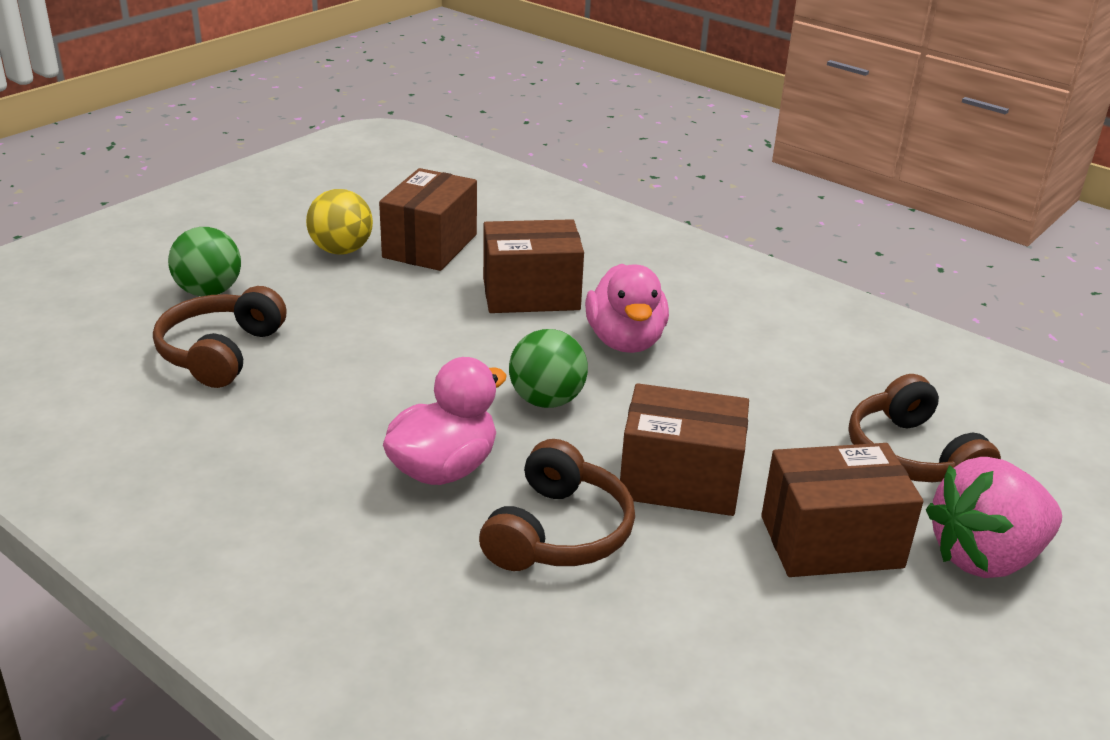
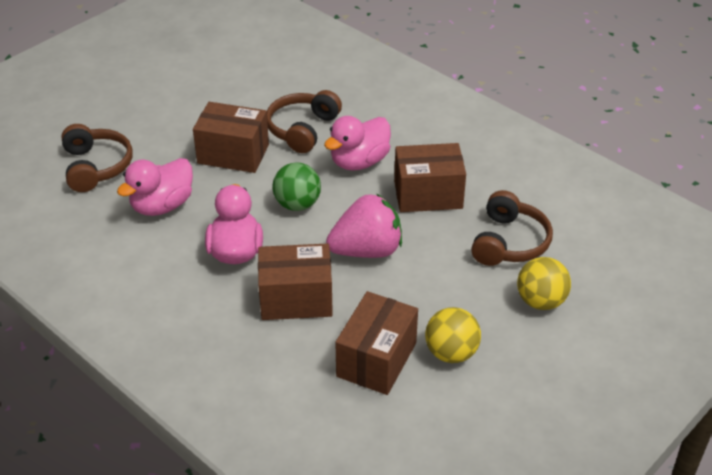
camera: 175 degrees left, 10 degrees up
(209, 292) = (540, 301): green ball -> yellow ball
(762, 397) = (162, 206): none -> pink duck
(831, 542) = (169, 123): brown box -> brown box (428, 194)
(985, 557) = (99, 116): pink strawberry -> pink strawberry (367, 250)

